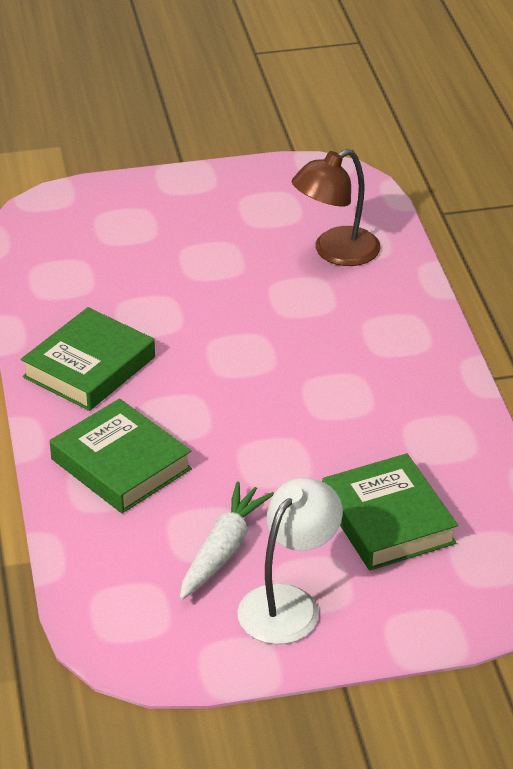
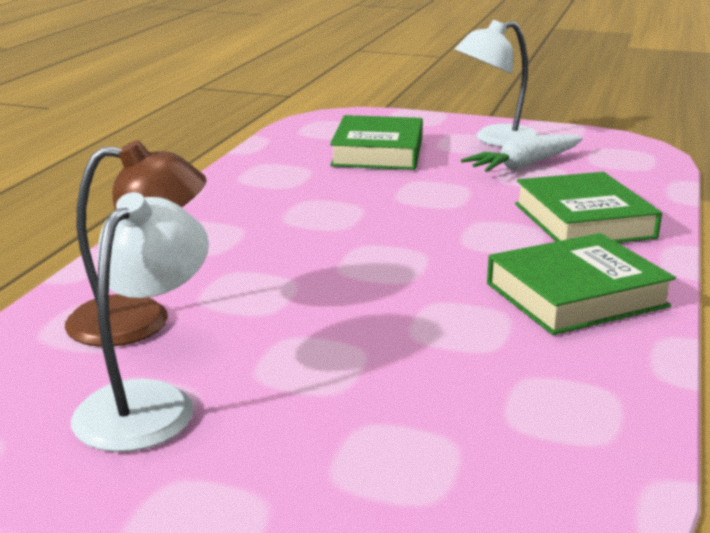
camera: 150 degrees left, 15 degrees down
(268, 212) = (147, 402): none -> white lamp

